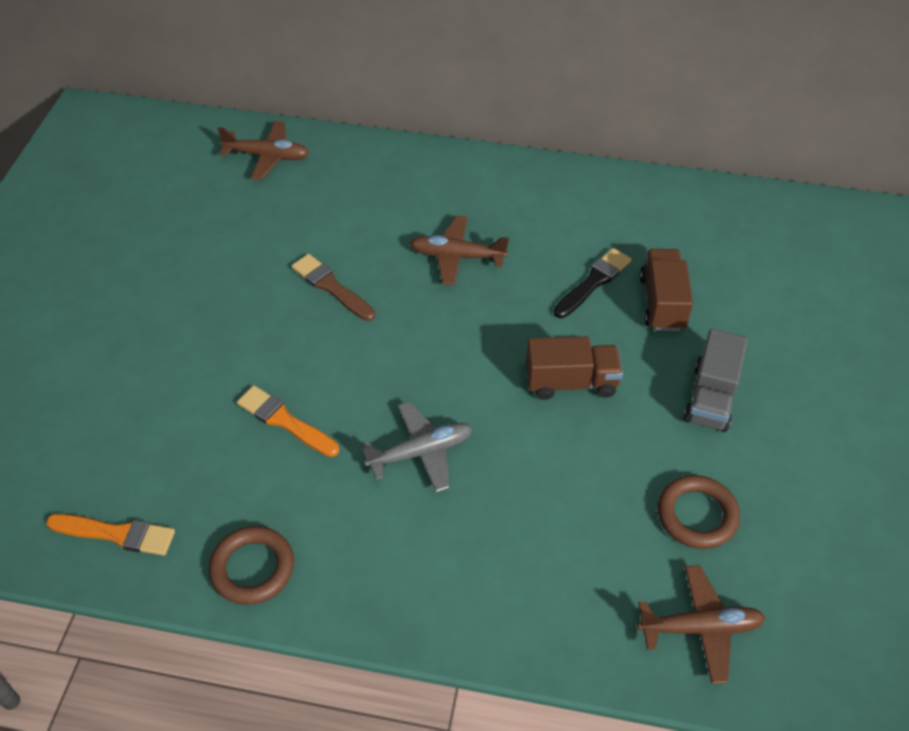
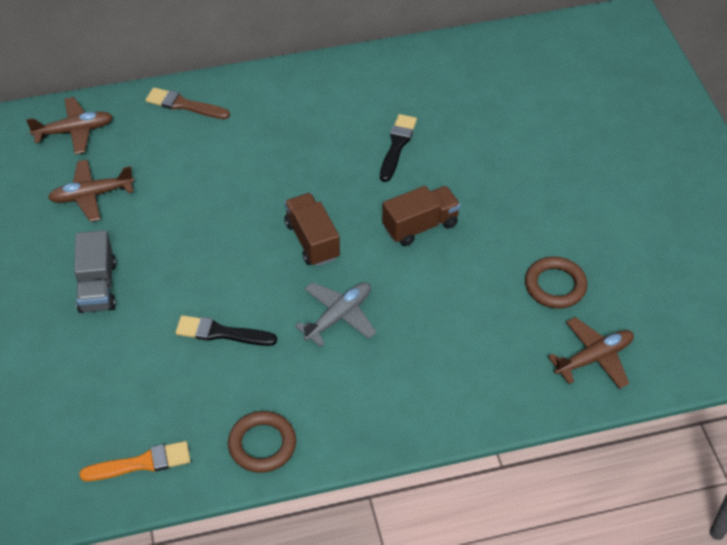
camera: 25 degrees left, 0 degrees up
(285, 421) = (221, 333): orange brush -> black brush
(331, 287) = (195, 219): brown brush -> brown brush (184, 105)
(457, 256) = (281, 161): brown plane -> brown plane (91, 195)
(662, 303) = (455, 144): brown truck -> brown truck (312, 240)
(711, 398) = (524, 201): grey truck -> grey truck (97, 286)

